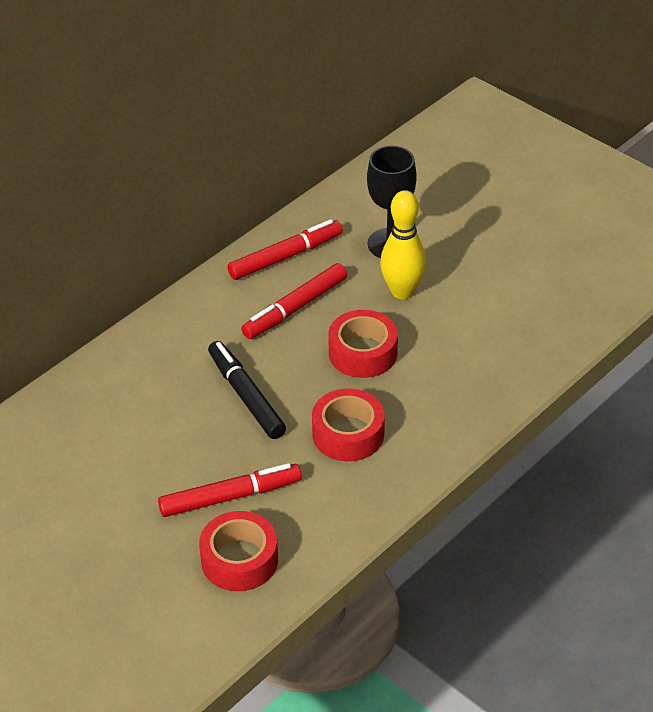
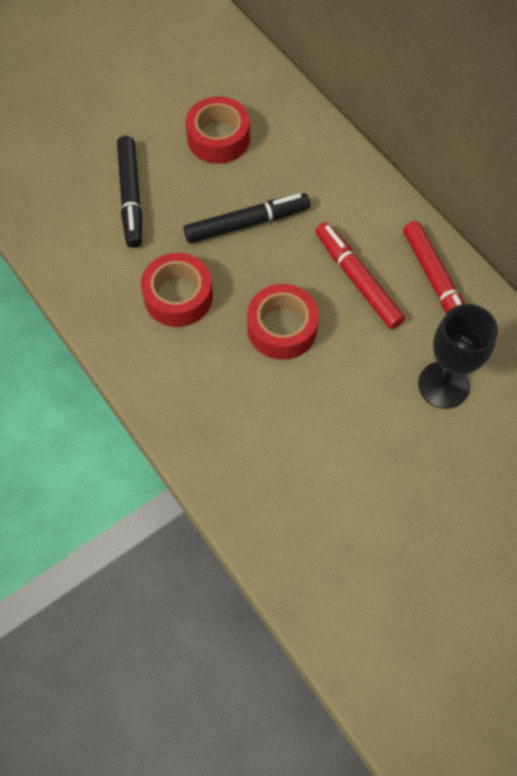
camera: 100 degrees right, 20 degrees up
(230, 496) = (131, 196): red marker -> black marker
(239, 560) = (61, 194): red tape -> red tape (218, 138)
(402, 291) = (365, 381): yellow bowling pin -> none

